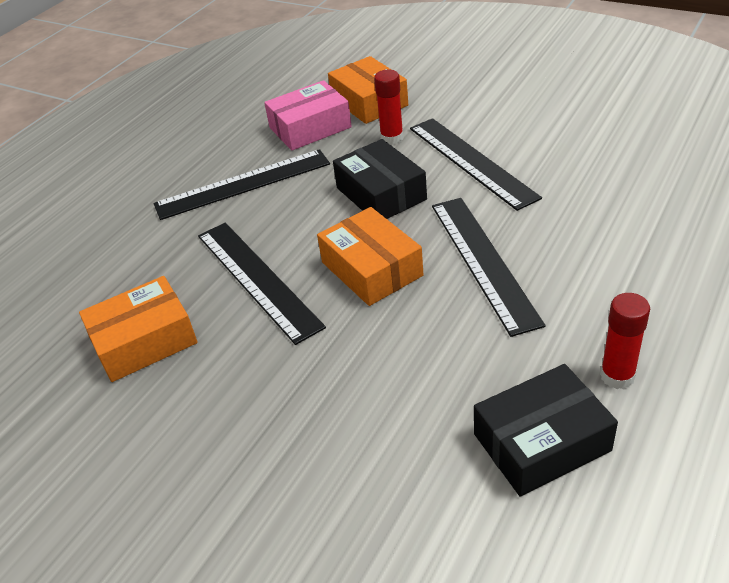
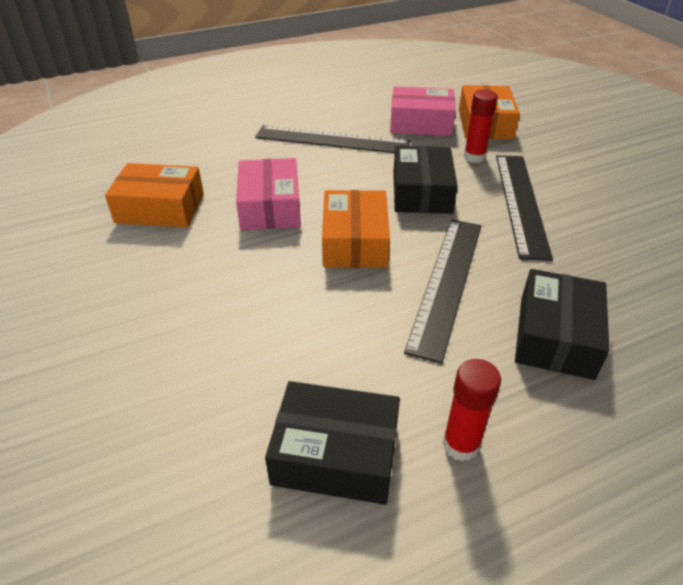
camera: 30 degrees right, 0 degrees up
(257, 279) = (270, 207): black ruler -> pink box
(600, 257) = (555, 336): none -> black box

